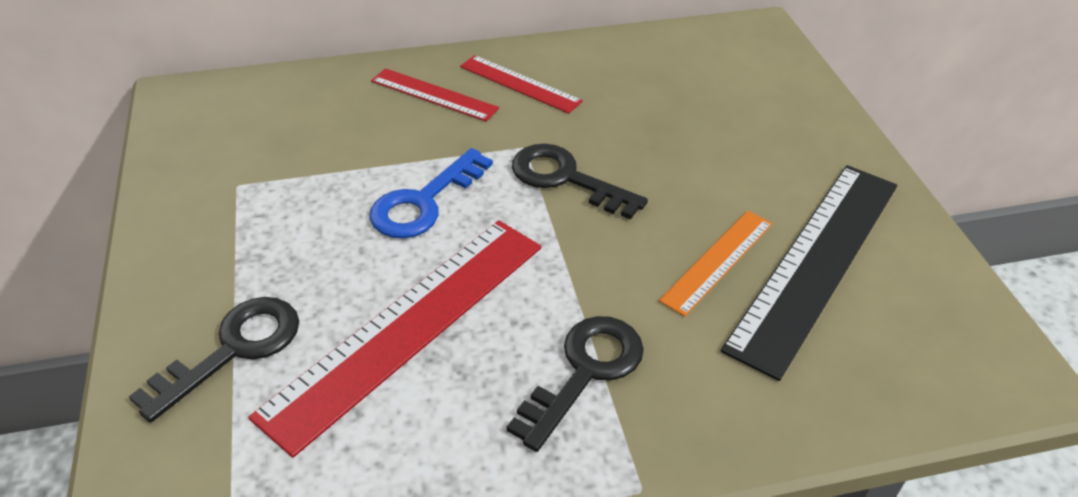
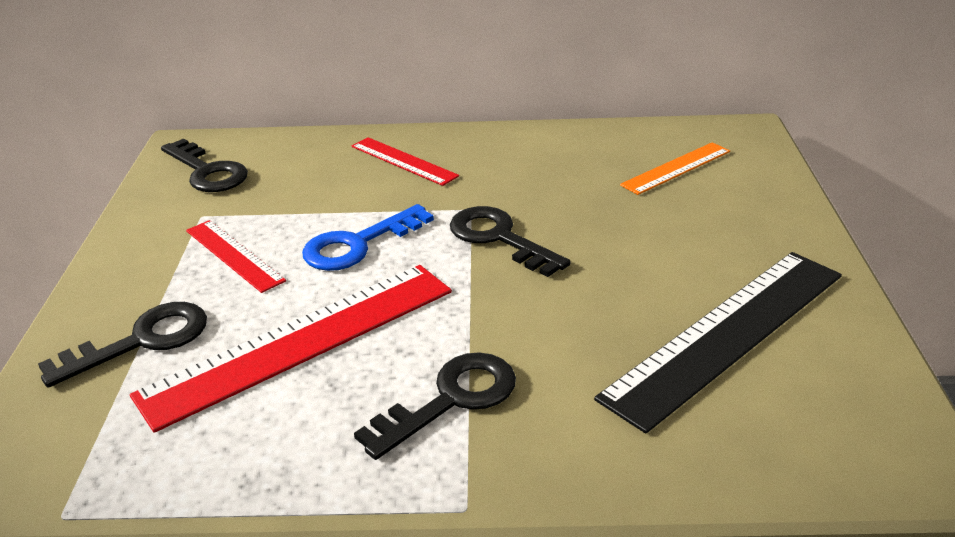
camera: 15 degrees right, 10 degrees down
(221, 128) = (207, 172): none -> black key
(519, 84) = (486, 158): red ruler -> red ruler (233, 255)
(717, 261) = (622, 321): orange ruler -> orange ruler (676, 168)

